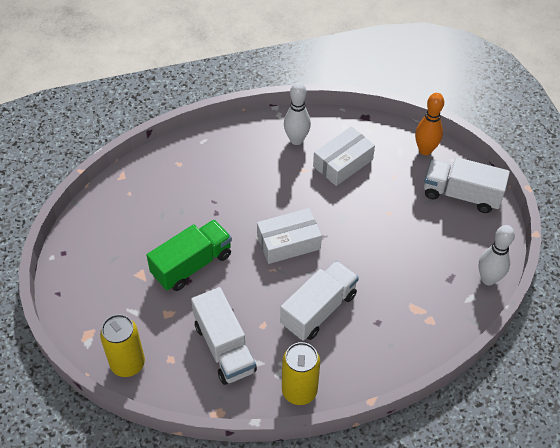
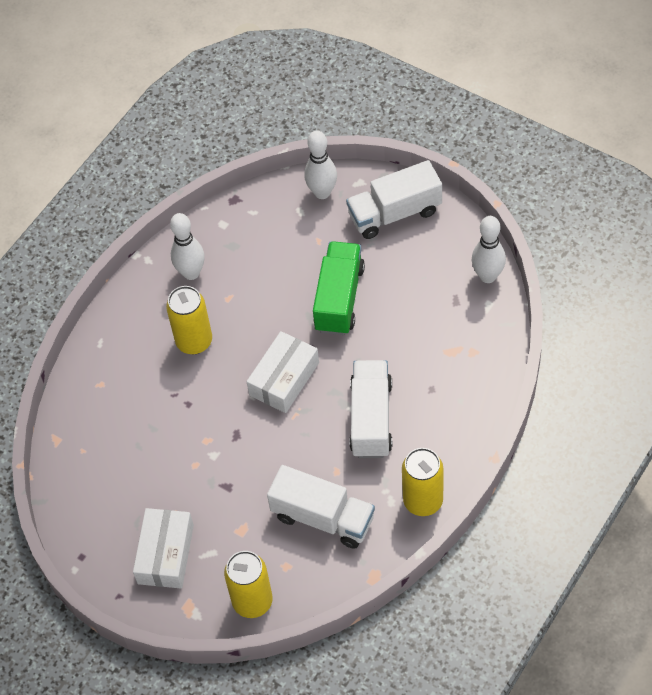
camera: 35 degrees left, 5 degrees up
(192, 265) = (217, 469): green truck -> green truck (339, 298)
(257, 180) = (194, 341): none -> yellow can
(343, 163) = (258, 263): white box -> white box (166, 554)
(425, 150) = (322, 192): orange bowling pin -> white bowling pin

